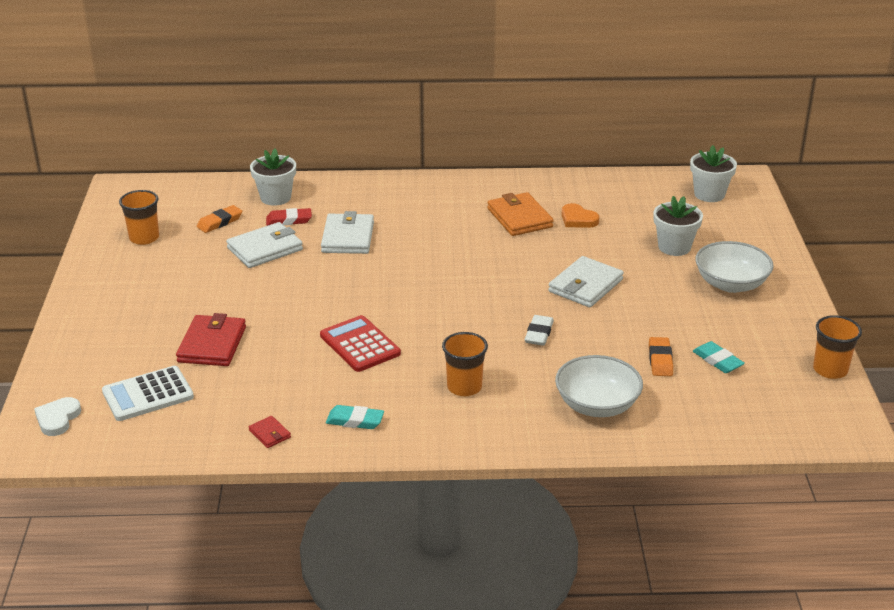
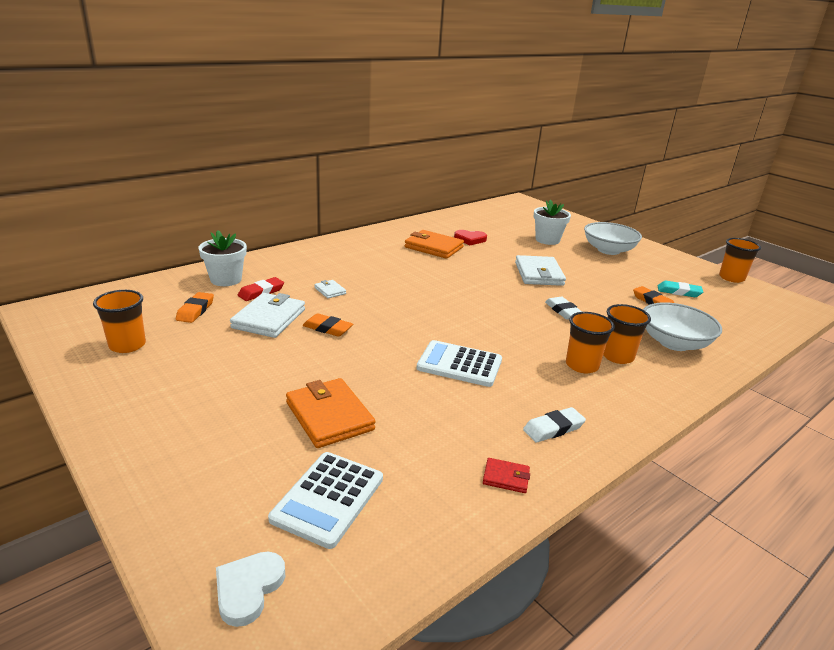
camera: 40 degrees left, 5 degrees down
(57, 418) = (248, 589): white heart -> white heart turned 45 degrees clockwise
(212, 344) = (329, 416): red wallet -> orange wallet
(299, 274) = (327, 328): none -> orange eraser
(348, 237) = (330, 291): white wallet -> white wallet, size x0.48
(355, 421) = (553, 428): turquoise eraser -> white eraser
(360, 345) = (459, 364): red calculator -> white calculator
(513, 393) = (617, 356): none -> orange cup
(578, 219) = (470, 239): orange heart -> red heart
(709, 194) = (517, 211): white flower pot -> none

